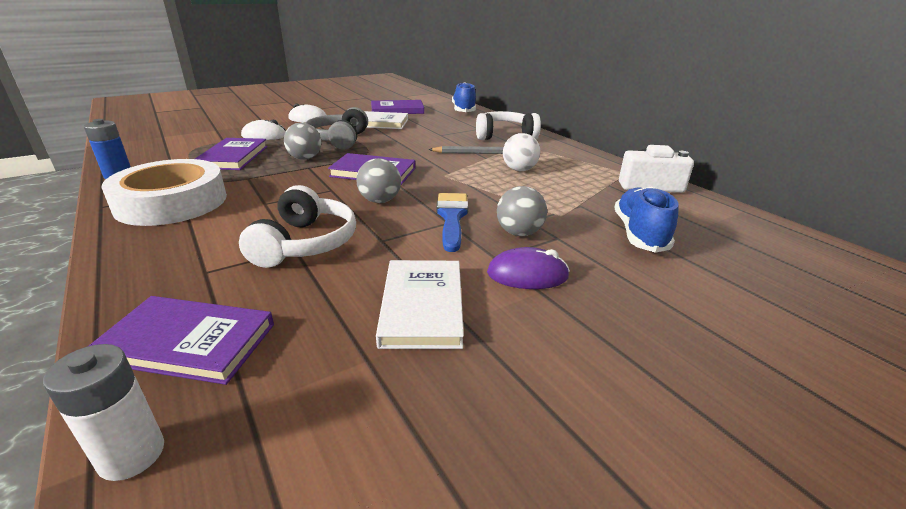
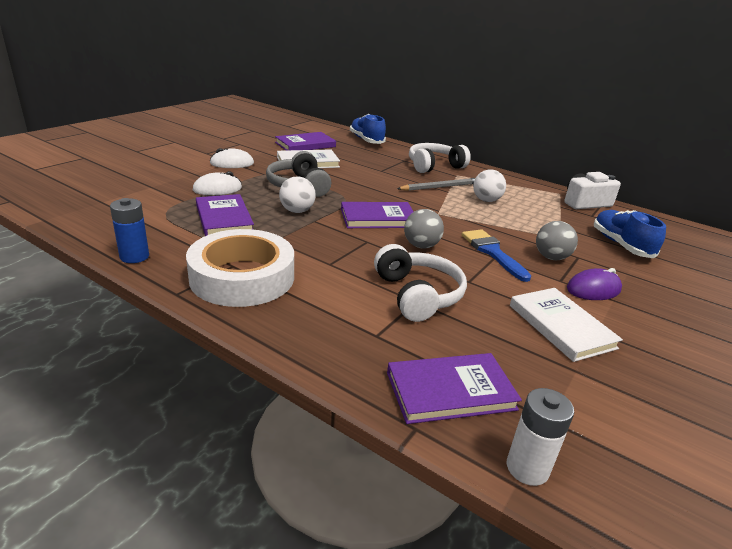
camera: 25 degrees left, 0 degrees up
(305, 158) = (297, 211): grey ball -> white ball

